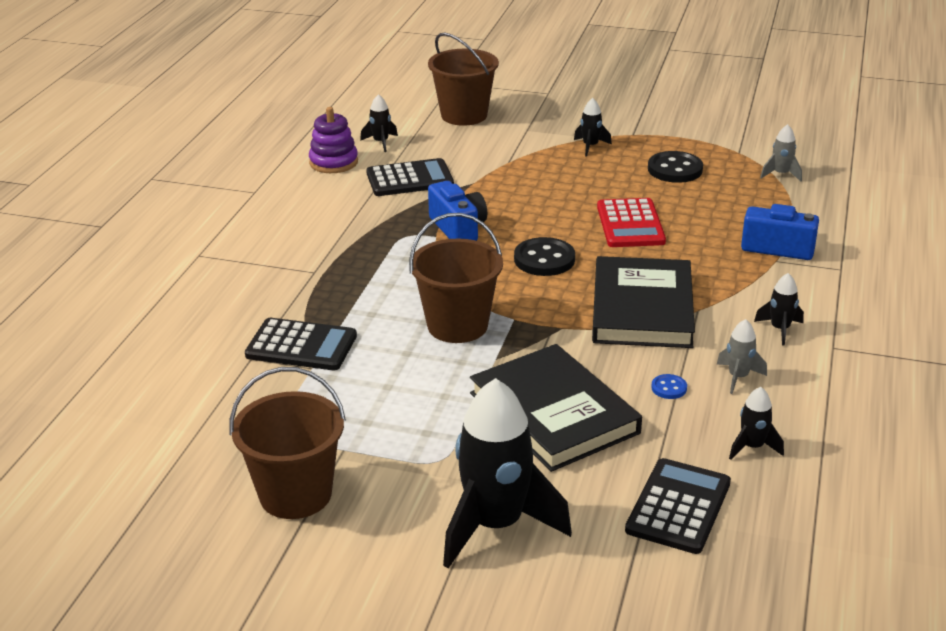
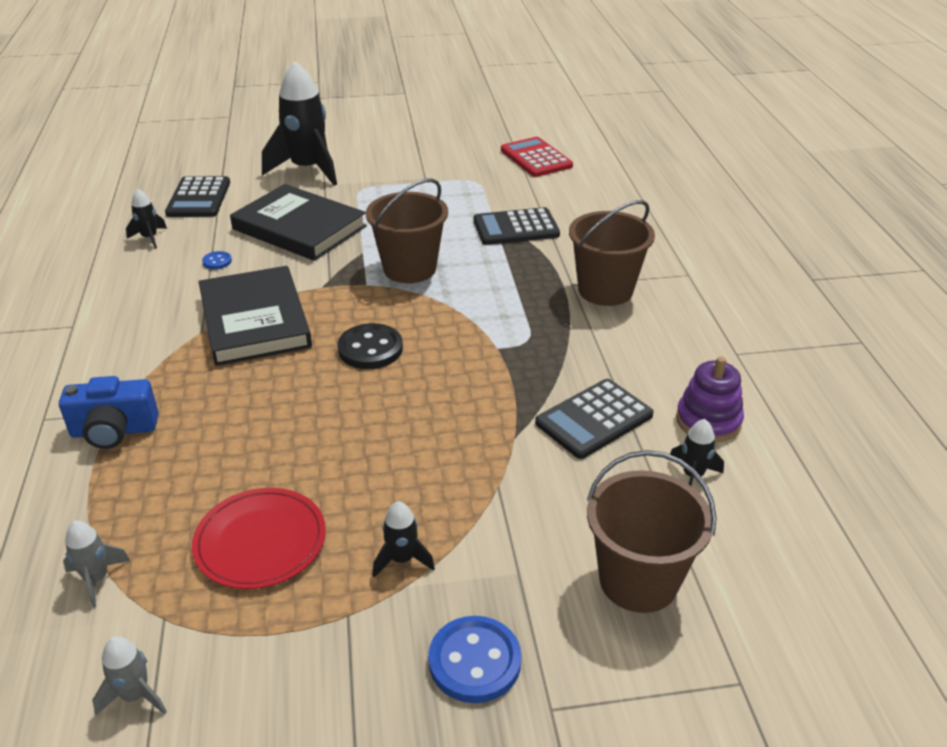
camera: 155 degrees right, 5 degrees up
(295, 494) = (433, 158): brown bucket -> brown bucket (605, 290)
(458, 228) = (482, 363): blue camera -> none
(574, 110) = (474, 661): none -> blue button
(630, 224) = (295, 420): red calculator -> red calculator (536, 158)
(675, 169) = (260, 541): black button -> red plate
(738, 377) = (161, 281): grey rocket -> grey rocket (135, 695)
(780, 329) = (121, 331): black rocket -> none

